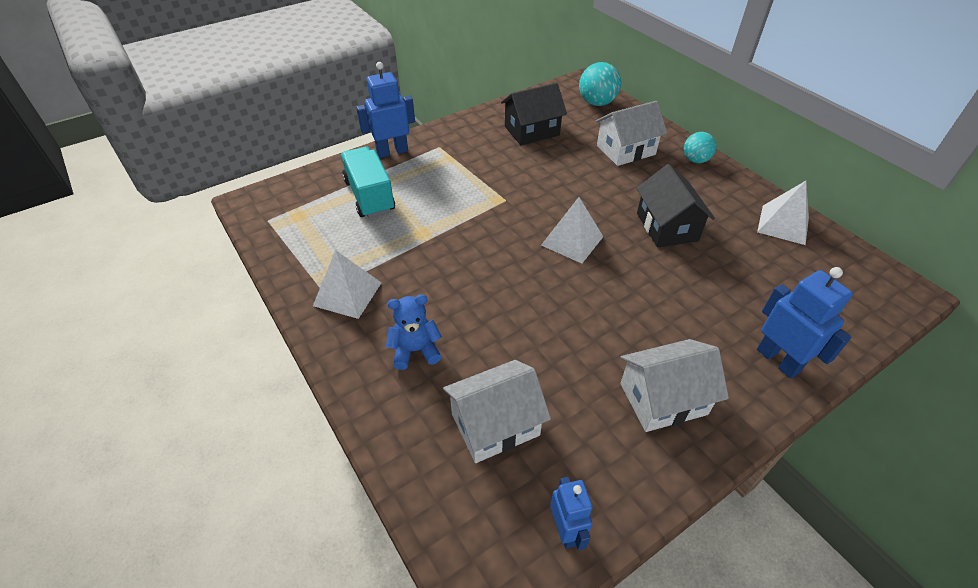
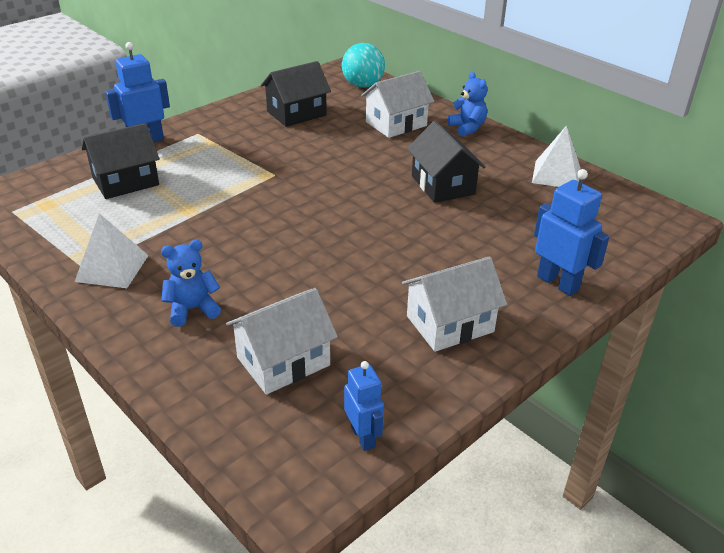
camera: 10 degrees left, 10 degrees down
(369, 196) = (125, 181): turquoise truck -> black house
(572, 240) = (347, 204): white pyramid -> none
(695, 160) = (467, 128): turquoise ball -> blue teddy bear

